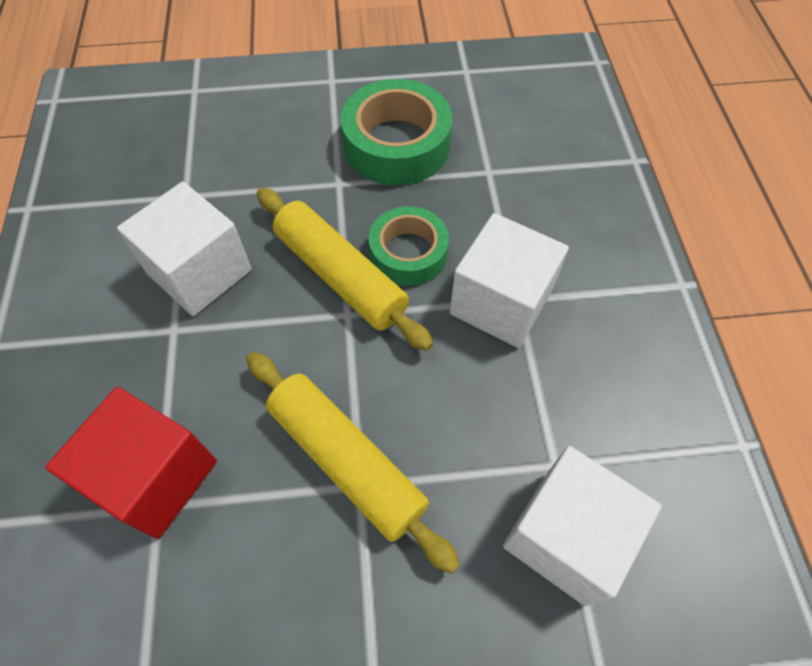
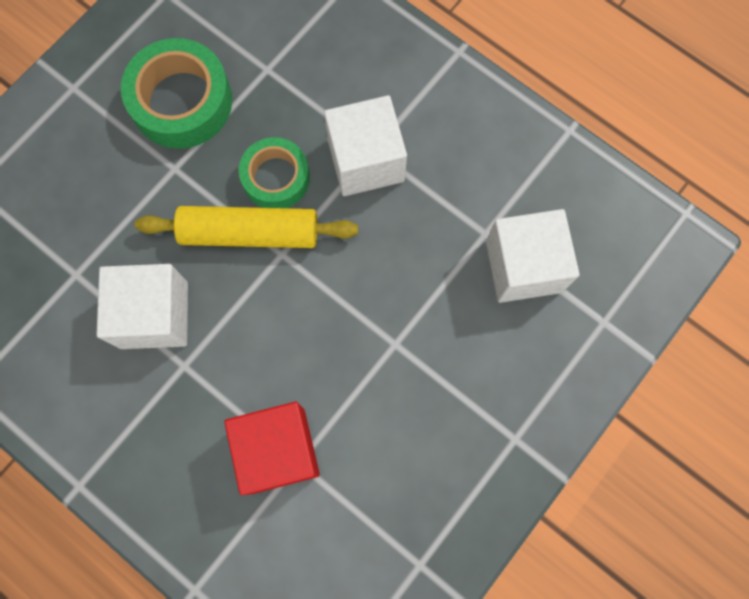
camera: 45 degrees left, 15 degrees up
(346, 461) = (375, 338): yellow rolling pin -> none

